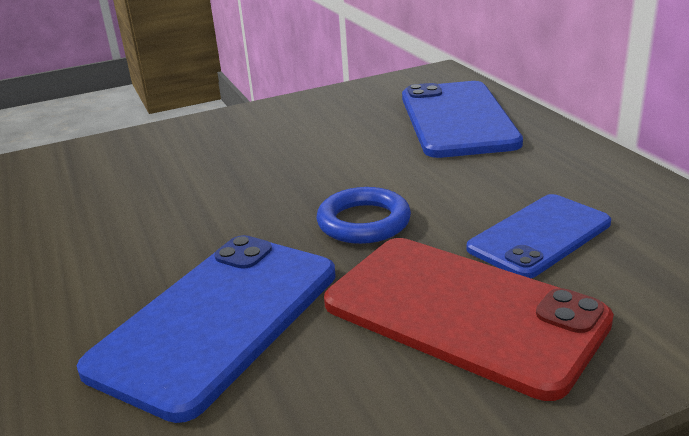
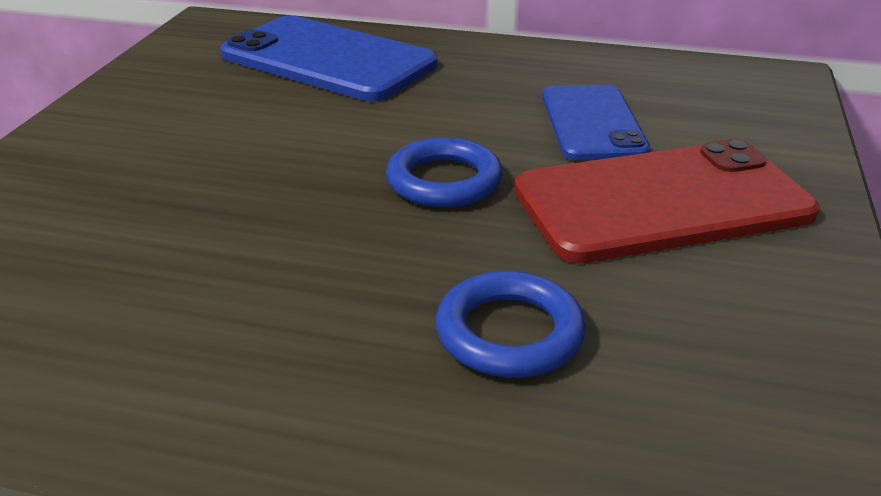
camera: 55 degrees left, 5 degrees up
(217, 319) = (509, 333): blue phone -> blue ring

